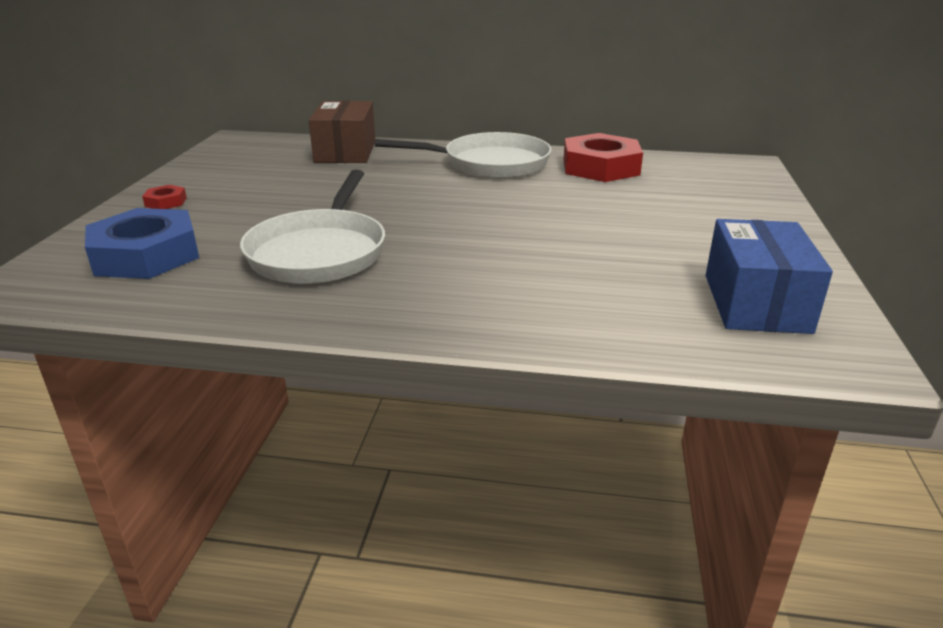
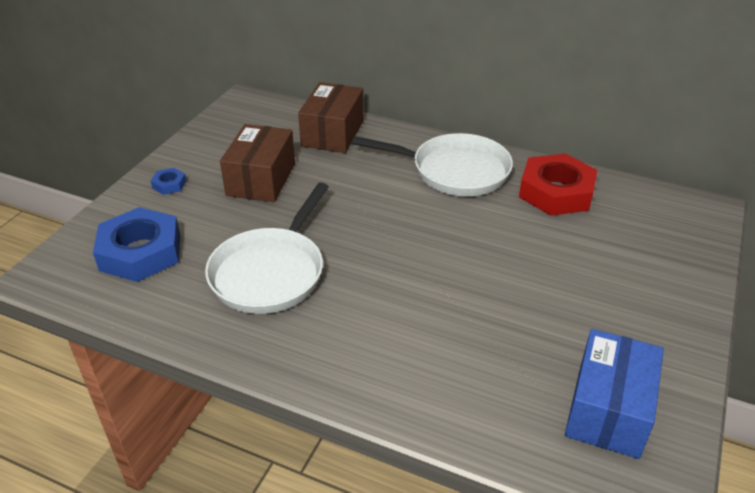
camera: 15 degrees right, 10 degrees up
(166, 202) = (169, 184): red nut -> blue nut
(278, 188) = (261, 179): none -> brown box

